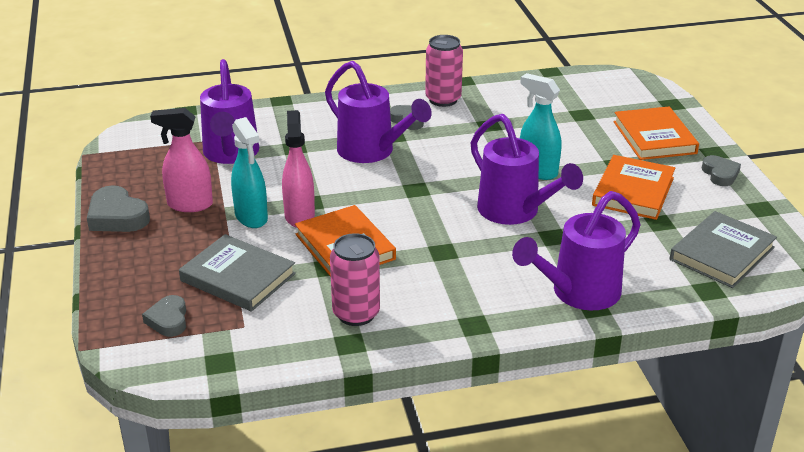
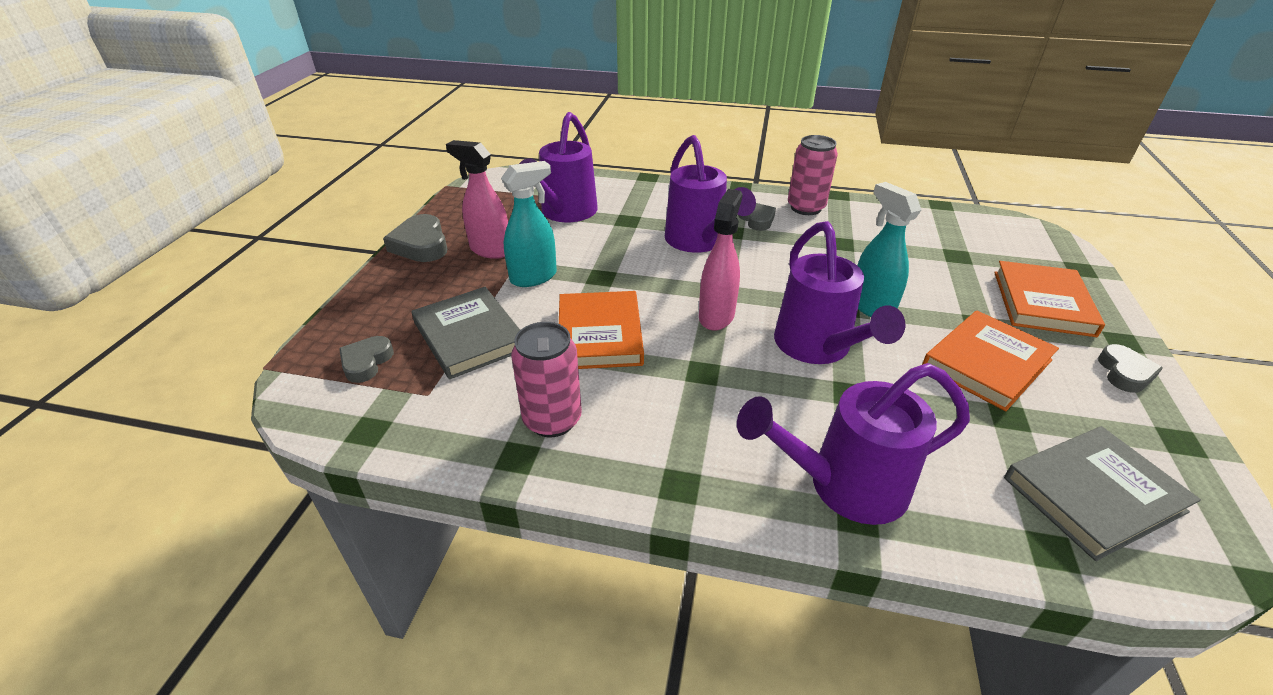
camera: 25 degrees right, 5 degrees up
(251, 217) = (534, 277): turquoise spray bottle -> turquoise spray bottle turned 120 degrees counterclockwise
(299, 216) = (580, 288): pink spray bottle -> pink spray bottle (716, 316)

